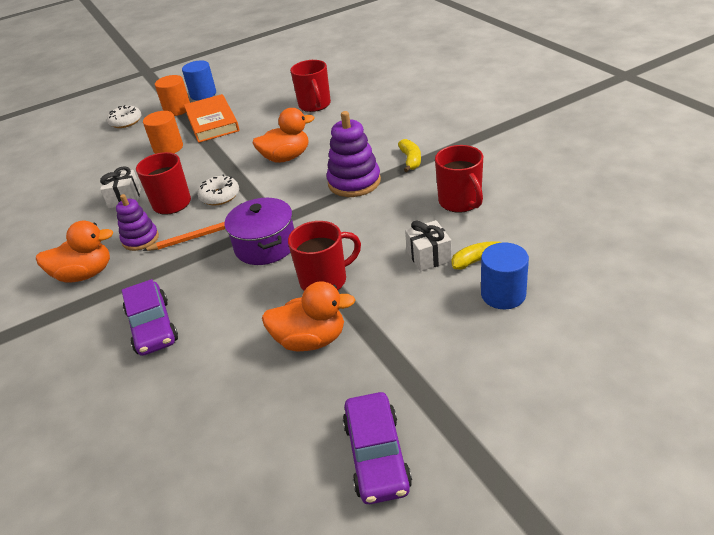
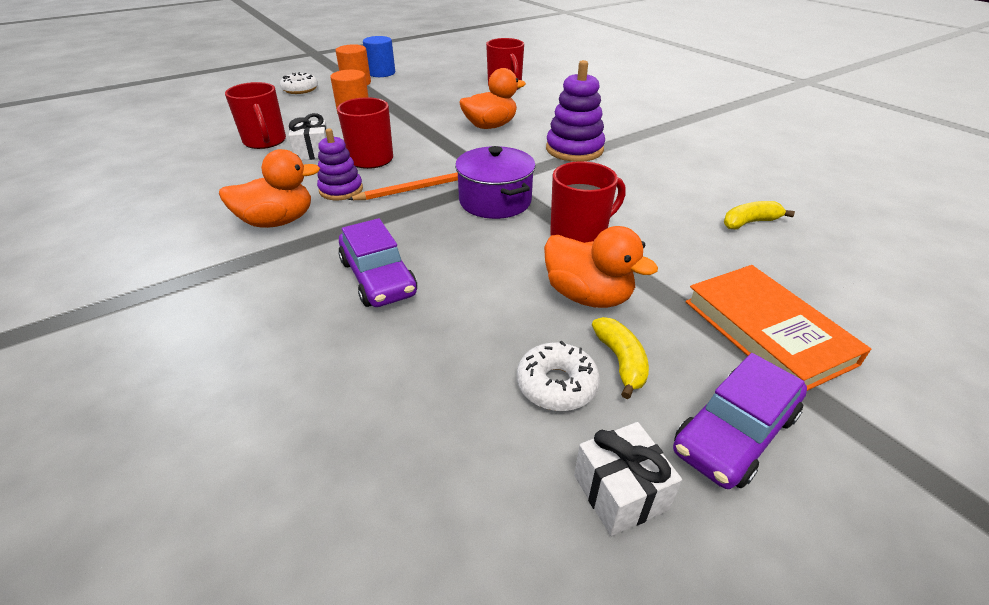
camera: 10 degrees left, 0 degrees up
(212, 122) = (398, 94): orange book -> orange book (767, 331)
(220, 196) = (425, 155): white donut -> white donut (556, 384)
(311, 340) = (587, 296): orange duck -> orange duck turned 45 degrees clockwise
(376, 455) = (734, 432): purple car -> purple car turned 60 degrees clockwise
(411, 160) = (627, 134): yellow banana -> yellow banana (621, 361)
(429, 256) = (690, 217): white gift -> white gift (620, 492)
(460, 202) = (699, 170): red mug -> red mug (265, 141)
(503, 294) = (795, 255): blue cylinder -> none

